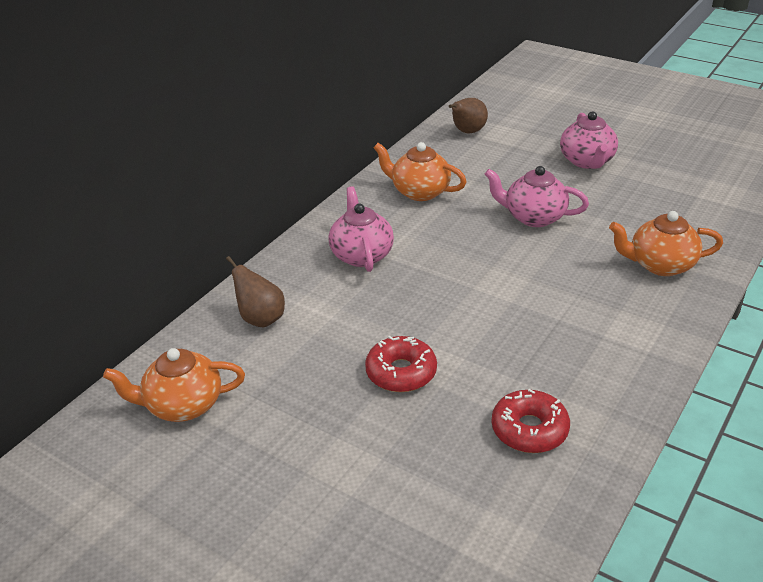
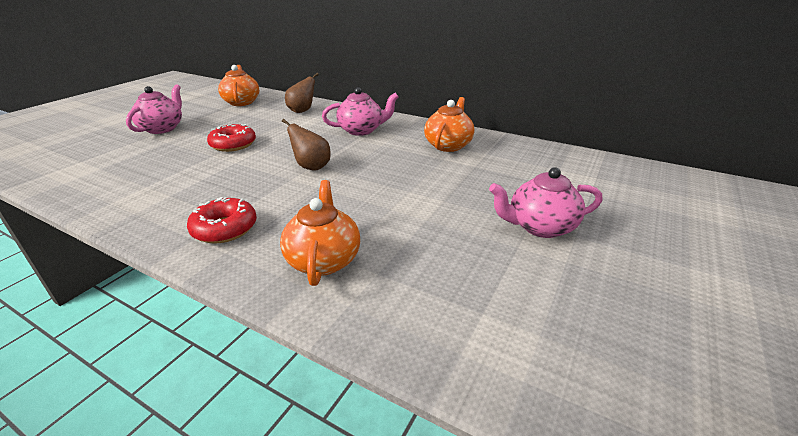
camera: 85 degrees right, 5 degrees down
(467, 132) = (566, 163): brown pear -> brown pear (311, 167)
(529, 430) = (148, 182): red donut -> red donut (225, 229)
(533, 217) = (415, 191): pink teapot -> pink teapot (162, 128)

